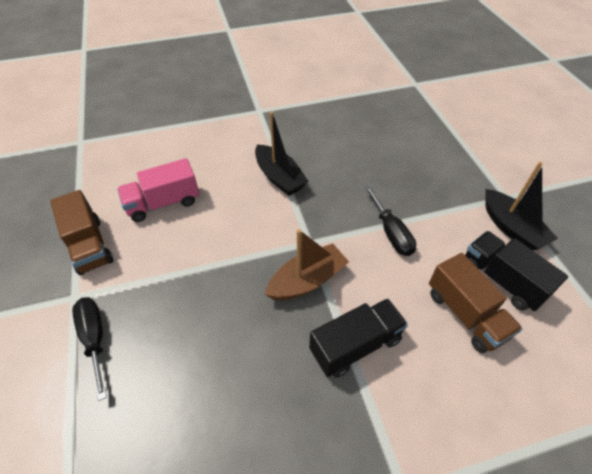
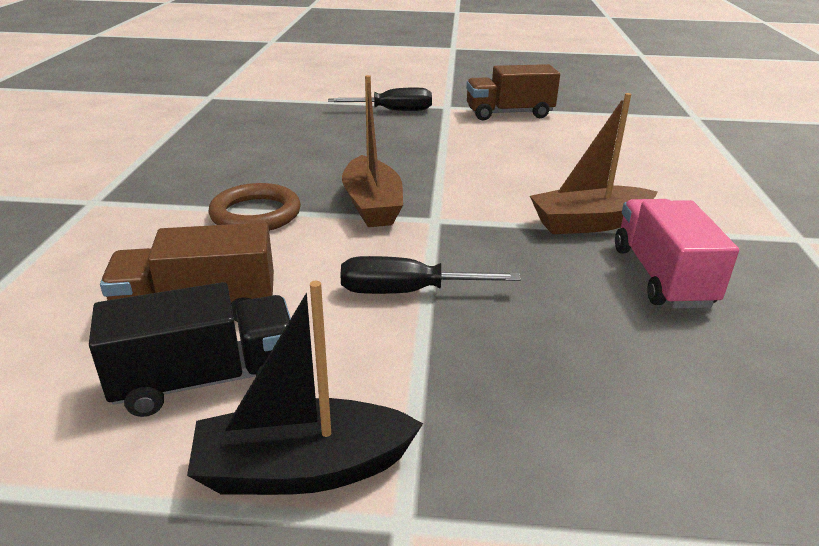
camera: 110 degrees right, 20 degrees down
(163, 203) = (560, 147): pink truck -> pink truck (661, 276)
(279, 177) = (589, 223): black boat -> brown boat
(355, 345) = (256, 214): black truck -> brown ring

